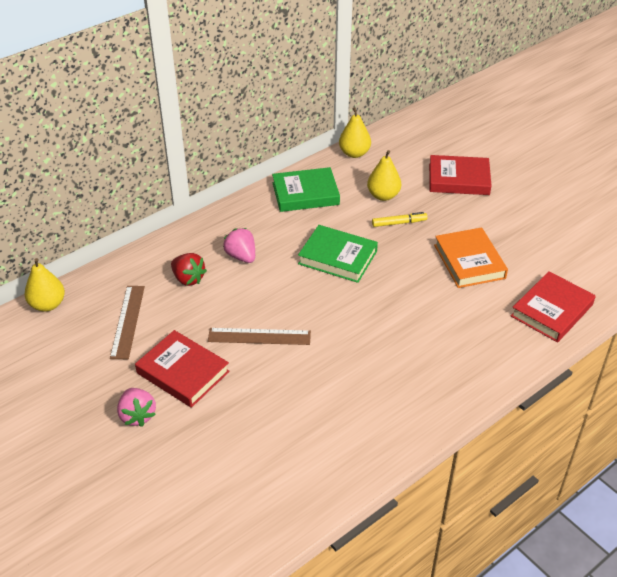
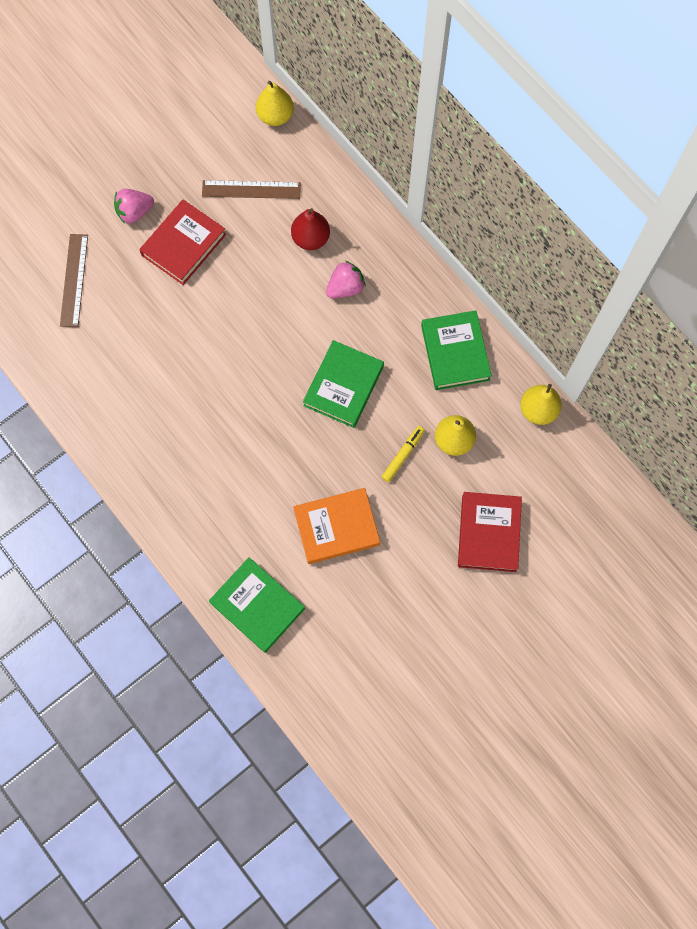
camera: 90 degrees right, 30 degrees up
(188, 279) = (310, 238): red strawberry -> red pear
(259, 336) = (227, 310): brown ruler -> brown ruler (74, 280)
(399, 223) = (403, 455): yellow marker -> yellow marker turned 135 degrees counterclockwise
(551, 310) = (257, 606): red book -> green book

